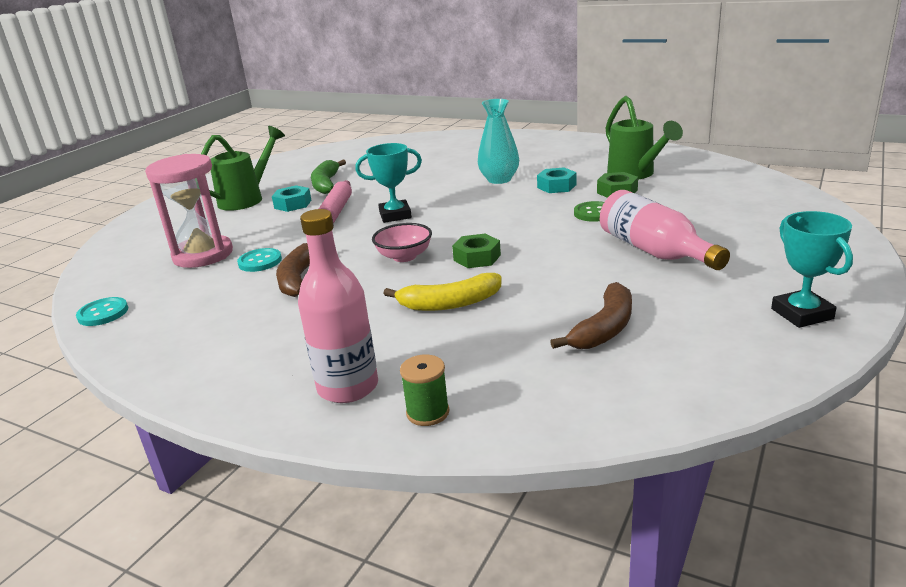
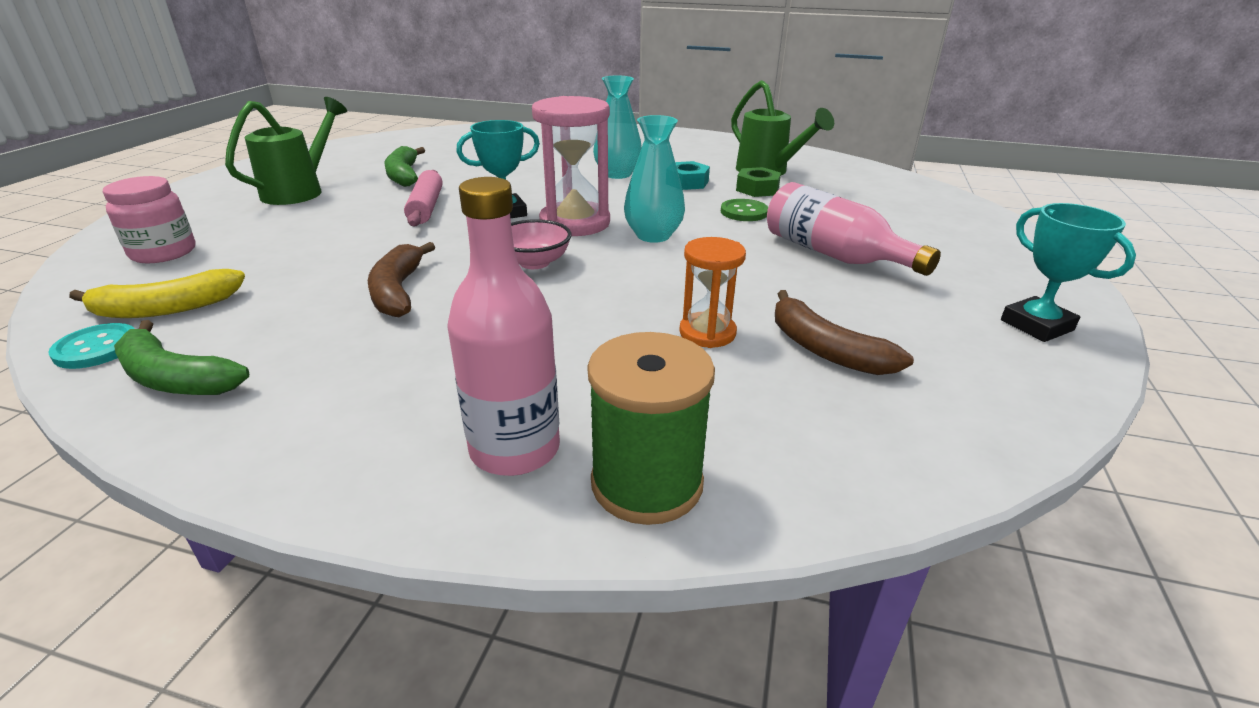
camera: 15 degrees left, 5 degrees up
(147, 334) = (175, 378): none -> green banana
(148, 248) = (163, 252): none -> pink jar
(203, 255) = (249, 262): pink hourglass -> pink hourglass (575, 223)
(260, 261) = (336, 270): turquoise button -> none
(293, 204) = (365, 198): turquoise nut -> none
(427, 412) = (647, 483): green spool -> green spool, size x1.79
(449, 303) = (616, 322): yellow banana -> yellow banana (166, 308)
(477, 257) = (628, 263): green nut -> none
(507, 234) = (653, 235): none -> turquoise vase
(516, 313) = (707, 333): none -> orange hourglass
(604, 328) = (825, 349): brown banana -> brown banana turned 120 degrees clockwise

